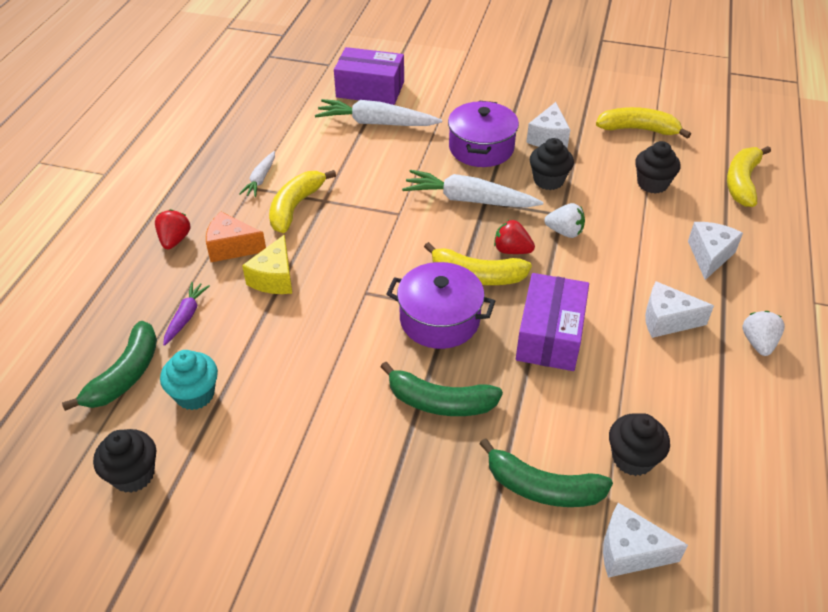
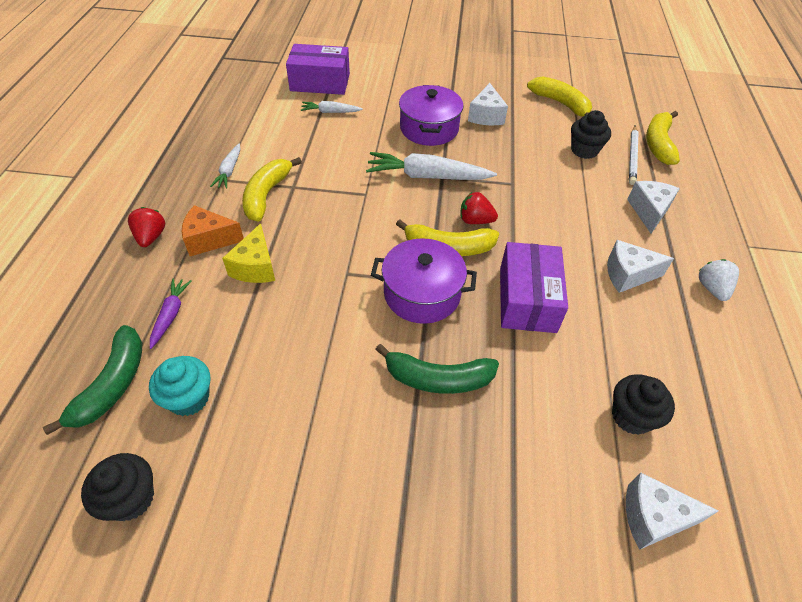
camera: 10 degrees left, 5 degrees up
(376, 123) = (330, 112): white carrot -> white carrot, size x0.53
(542, 487) = (554, 458): green banana -> none
(548, 180) = (494, 153): black cupcake -> none
(564, 232) = (519, 199): white strawberry -> none
(638, 129) = (561, 104): yellow banana -> yellow banana turned 45 degrees clockwise
(707, 195) = (632, 157): none -> white pencil

